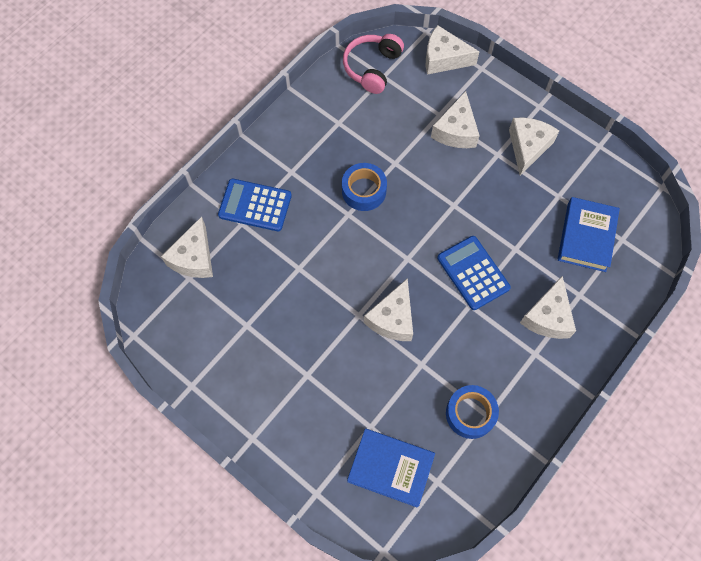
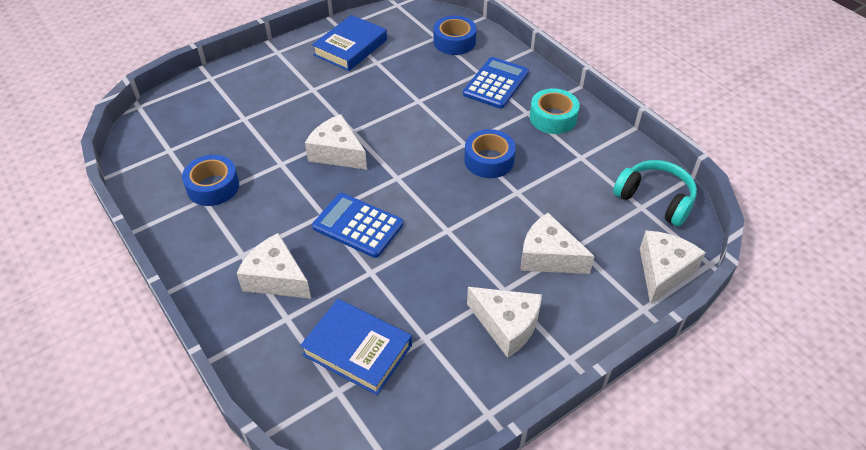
camera: 105 degrees right, 20 degrees down
(194, 258) = (454, 42): white cheese -> blue tape
(293, 150) = (553, 118): none -> turquoise tape
(372, 67) = (655, 199): pink headphones -> turquoise headphones
(390, 468) = (200, 123): blue book -> blue book (350, 47)
(473, 273) = (358, 226): blue calculator -> blue calculator turned 135 degrees counterclockwise

